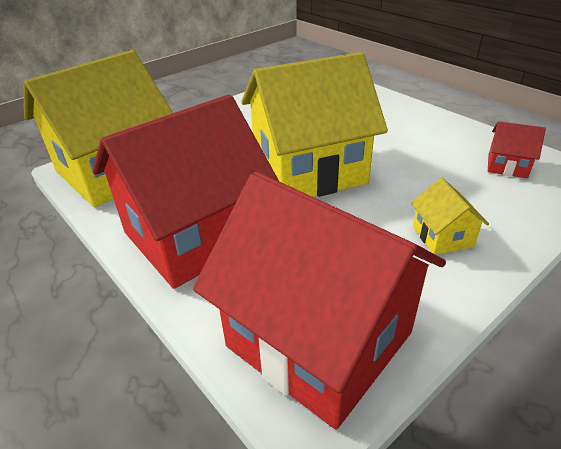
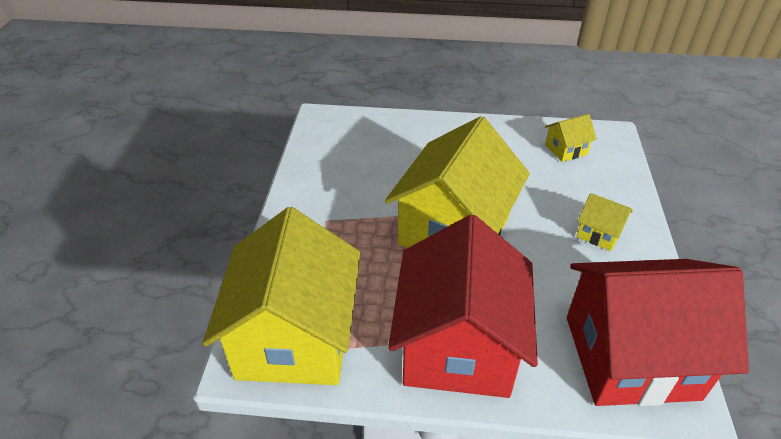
camera: 45 degrees left, 5 degrees up
(507, 166) = (566, 149): red house -> yellow house

